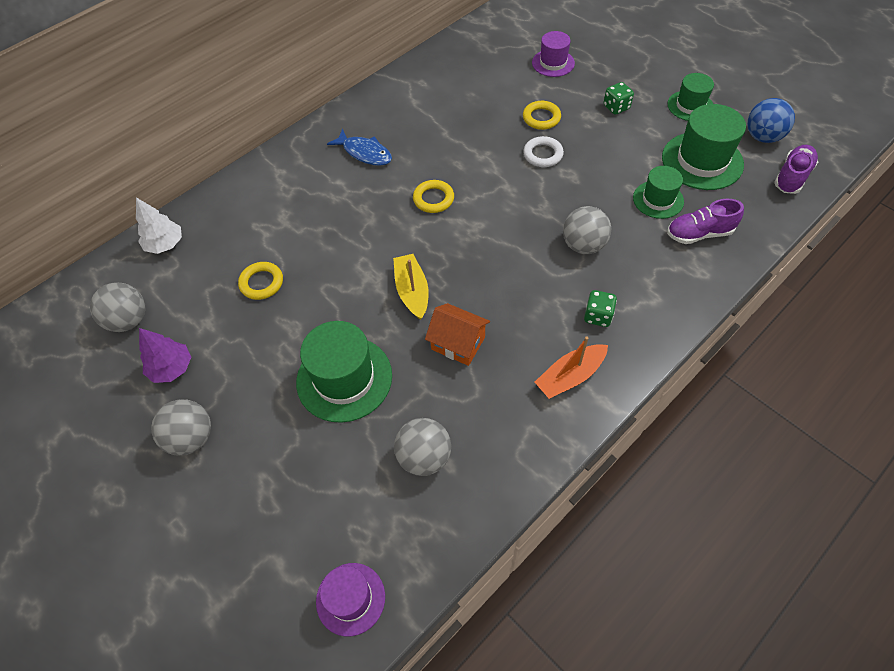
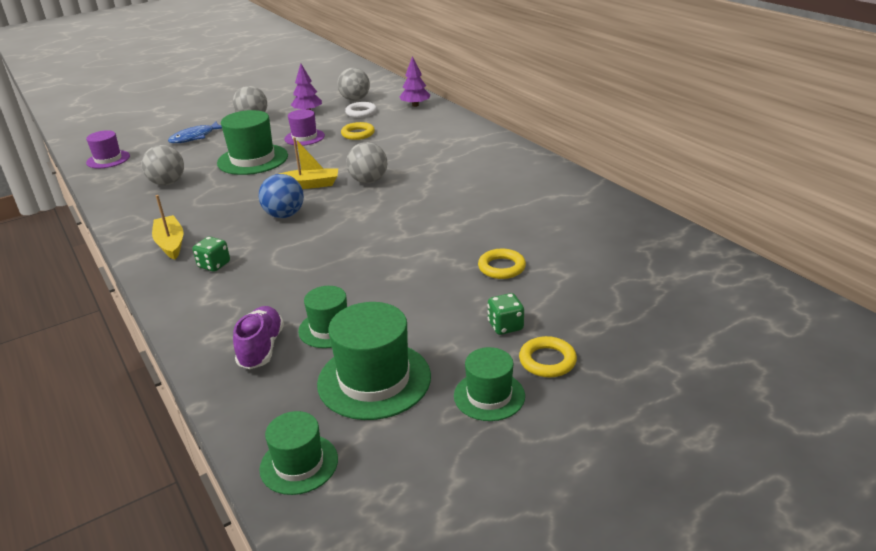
camera: 100 degrees right, 25 degrees down
(165, 244) = (415, 105): white tree -> purple tree
(365, 153) = (482, 171): blue fish -> blue fish (195, 137)
(433, 199) = (406, 198): yellow ring -> yellow ring (547, 361)
(458, 343) = (244, 200): orange house -> none
(543, 154) = (439, 261): white ring -> white ring (361, 112)
(553, 63) = (609, 289): purple hat -> purple hat (304, 137)
(570, 376) = (170, 243): orange boat -> yellow boat
(583, 245) = (299, 269): grey ball -> grey ball (368, 181)
(762, 137) = (394, 458): blue ball -> blue ball (284, 215)
(792, 177) = (299, 464): purple shoe -> green hat

